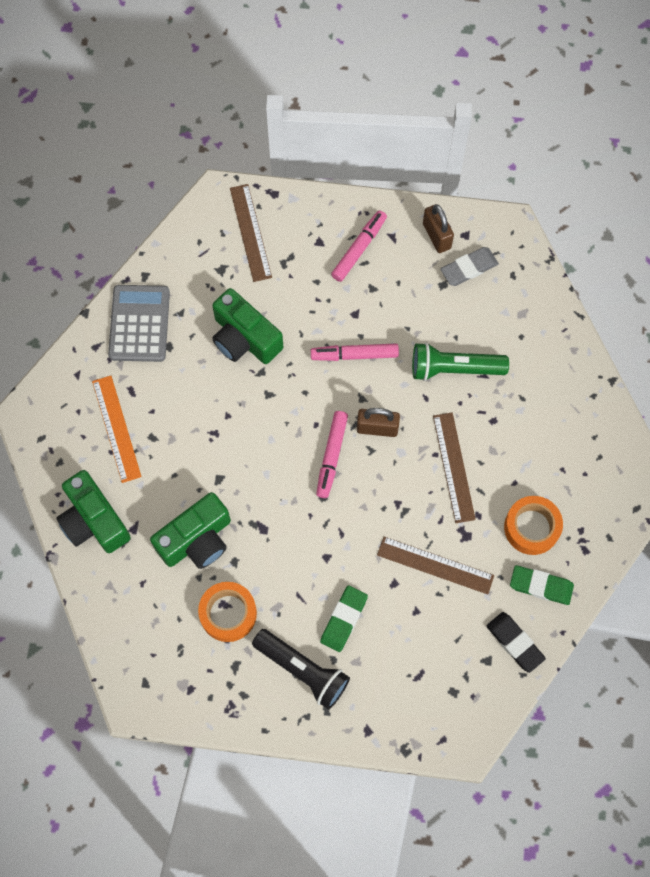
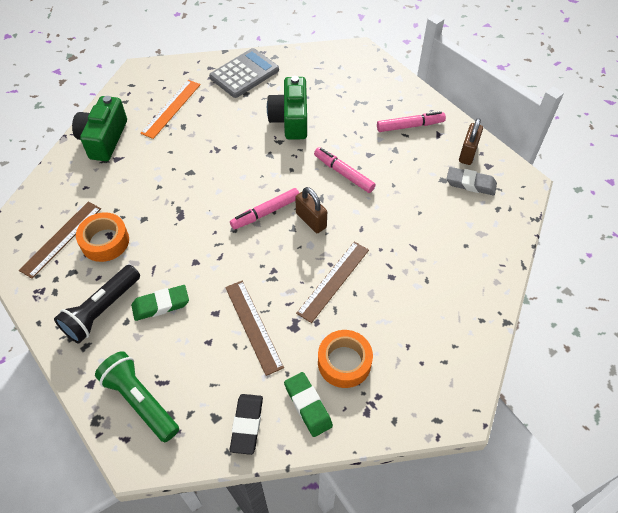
camera: 45 degrees right, 15 degrees down
(197, 540) = (139, 191): green camera -> none
(250, 232) = (355, 76): brown ruler -> brown ruler (61, 239)
(302, 670) = (101, 310): black flashlight -> black flashlight turned 45 degrees clockwise
(454, 368) = (398, 228): green flashlight -> green flashlight (140, 401)

